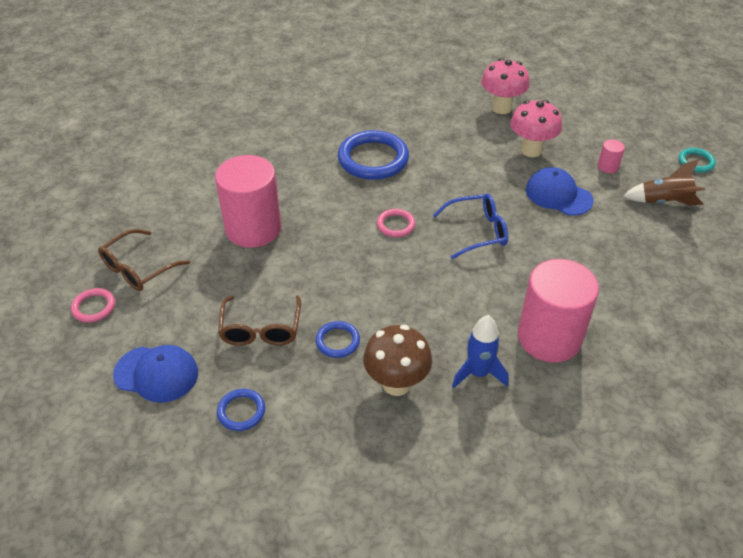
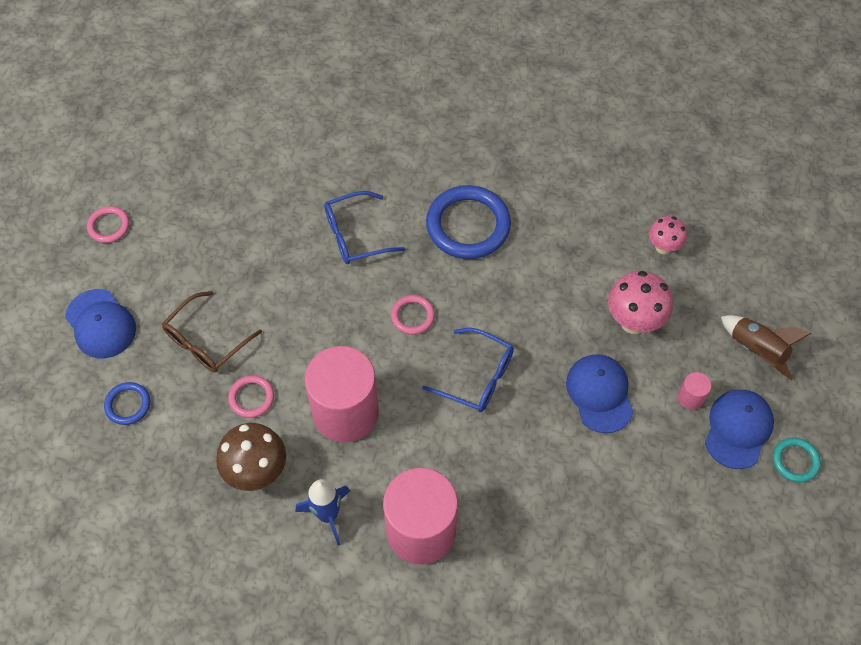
camera: 40 degrees right, 15 degrees up
(139, 268) = (170, 210): brown glasses -> none
(253, 229) = (291, 232): pink cylinder -> pink cylinder (346, 412)
(303, 204) = (356, 235): none -> blue glasses
(337, 341) = (251, 398): blue ring -> pink ring
(501, 108) = (663, 247): pink mushroom -> pink mushroom, size x0.62
(650, 166) = (738, 429): none -> blue cap
(664, 202) = (698, 480): brown rocket -> brown rocket (756, 350)

